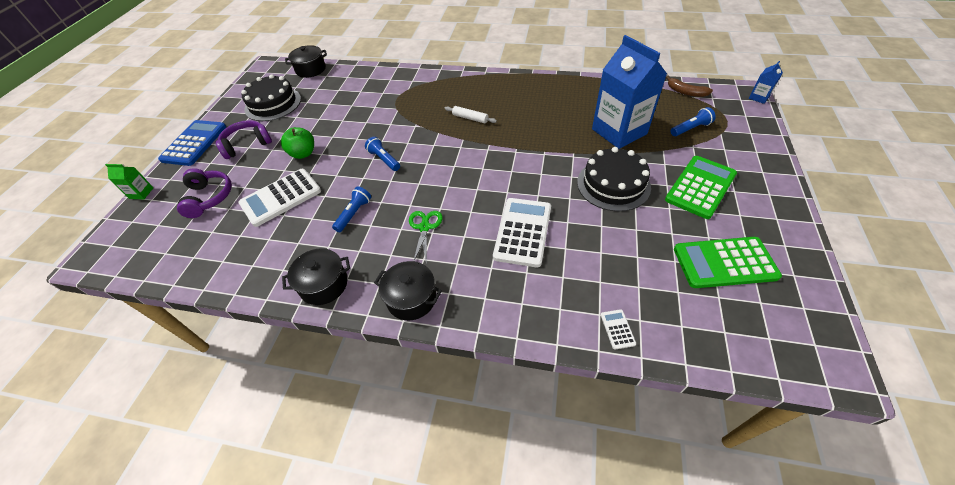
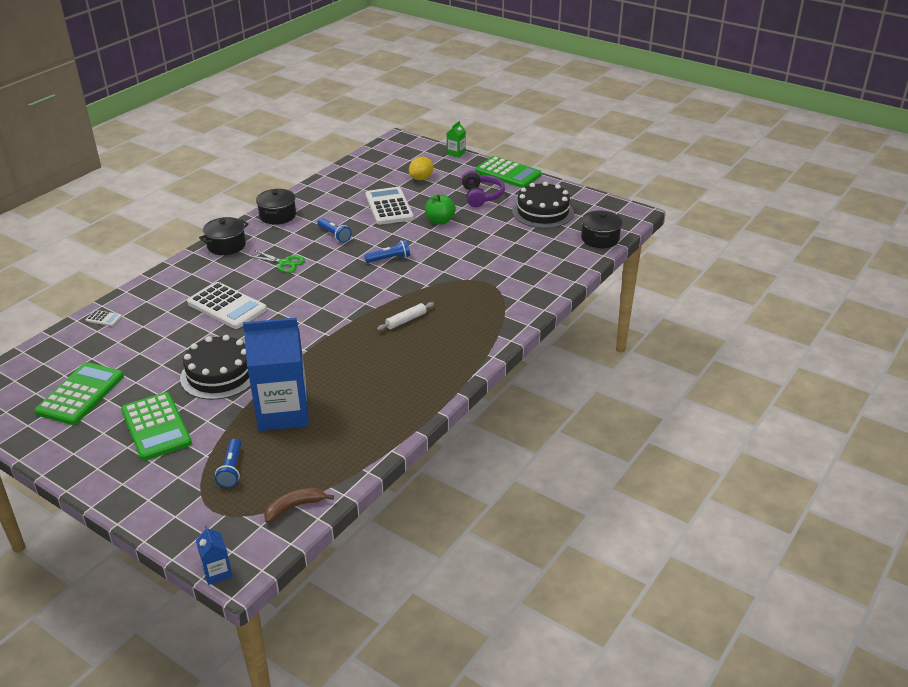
camera: 110 degrees right, 15 degrees down
(194, 143) = (508, 173): blue calculator -> green calculator
(209, 197) = (421, 178): purple headphones -> yellow lemon

